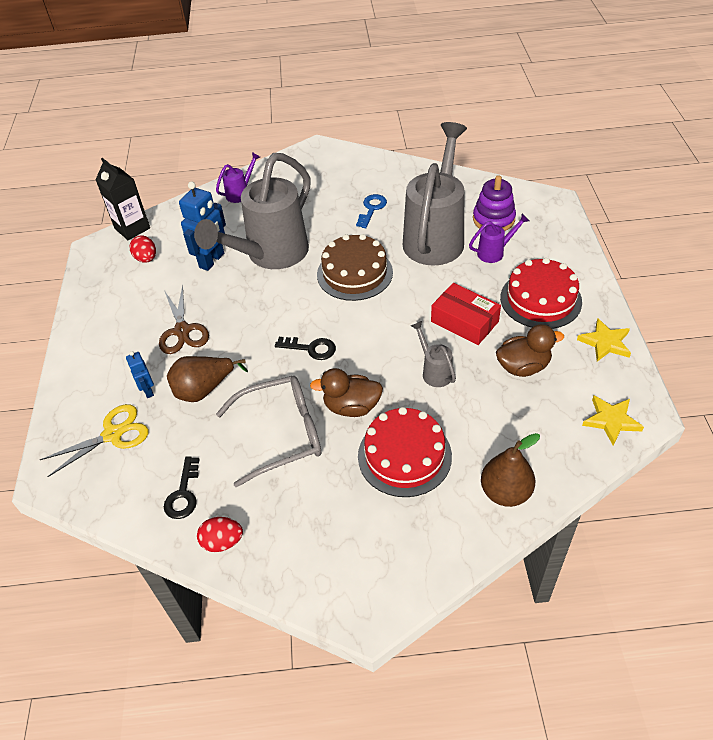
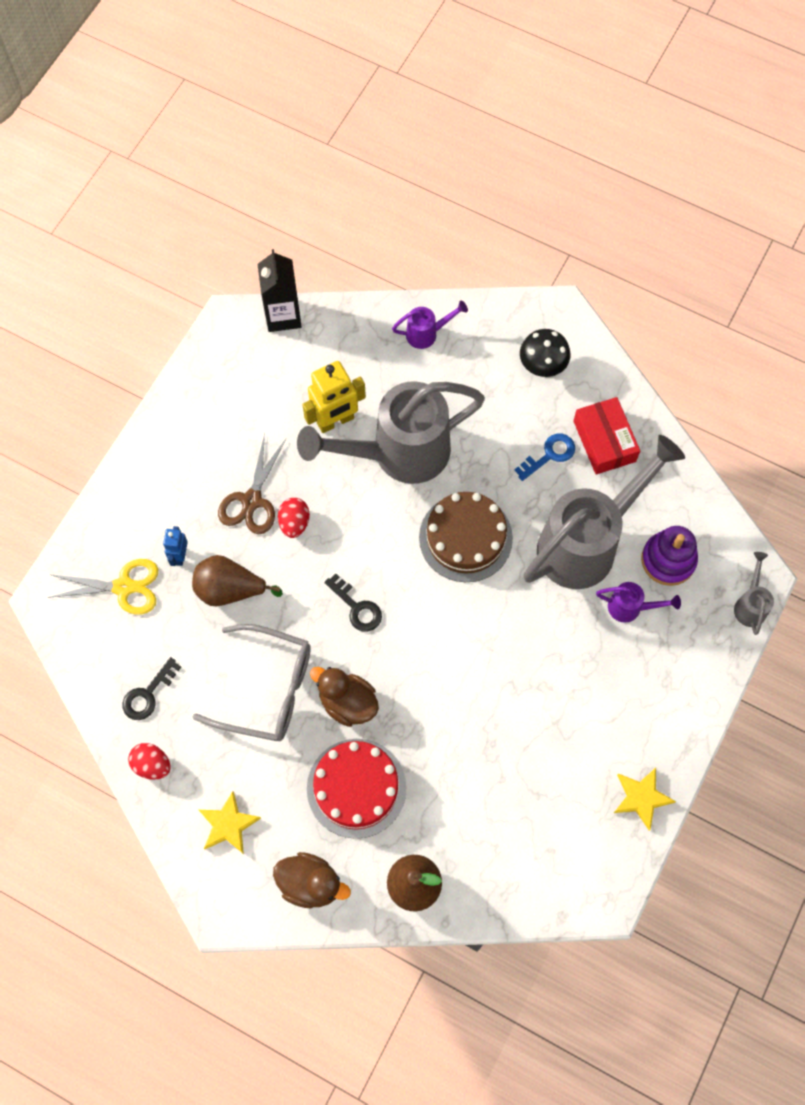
camera: 30 degrees right, 20 degrees up
(146, 259) = (272, 373): red egg -> red egg (294, 523)
(212, 261) = (335, 421): blue robot -> yellow robot
(329, 174) = (542, 367): none -> black mushroom
(434, 371) = (451, 715): grey watering can -> grey watering can (750, 604)
(464, 321) = (526, 677): red box -> red box (604, 441)
(523, 366) = (538, 769): brown duck -> brown duck (310, 883)
(540, 299) = (624, 702): red cake -> none
(611, 420) = (568, 883): yellow star -> yellow star (228, 824)

